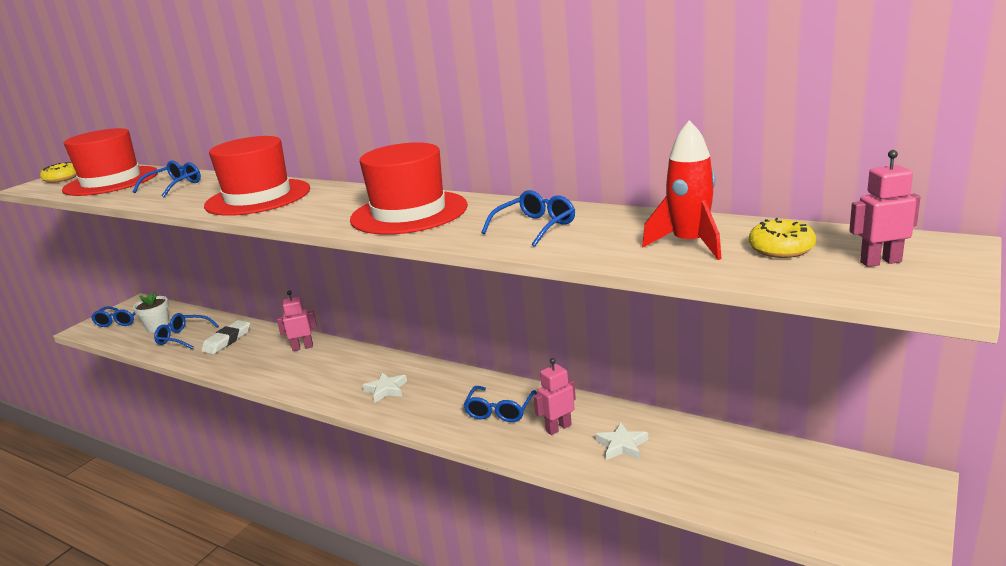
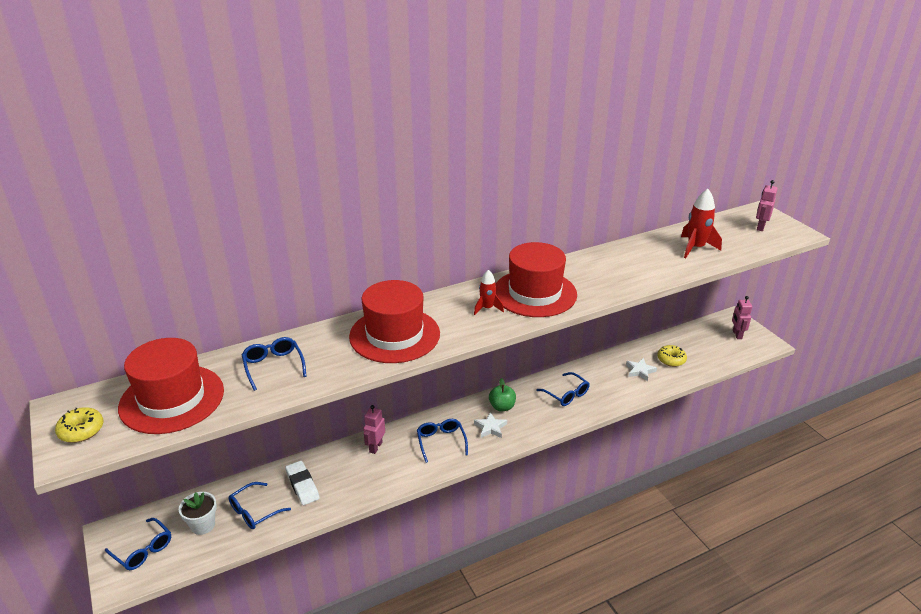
camera: 60 degrees left, 10 degrees up
(349, 207) = (487, 308): none -> red rocket
(430, 381) = (502, 407): none -> green apple
(535, 227) = (619, 269): blue glasses -> blue glasses (441, 442)
(558, 428) = (604, 382): pink robot -> pink robot (737, 334)
(781, 249) = (725, 235): yellow donut -> yellow donut (671, 360)

